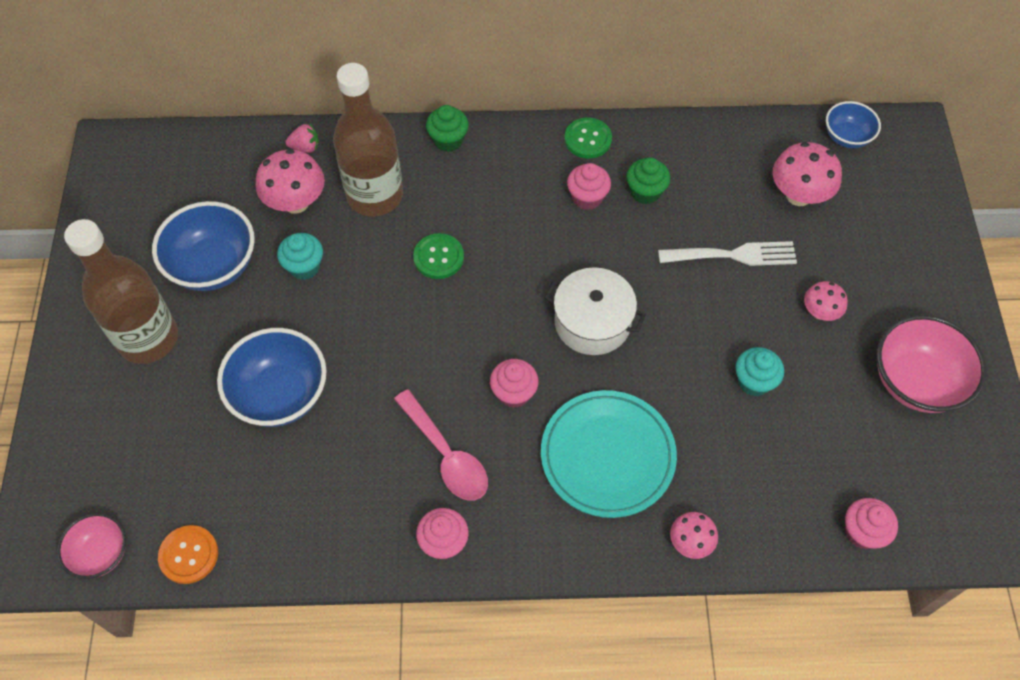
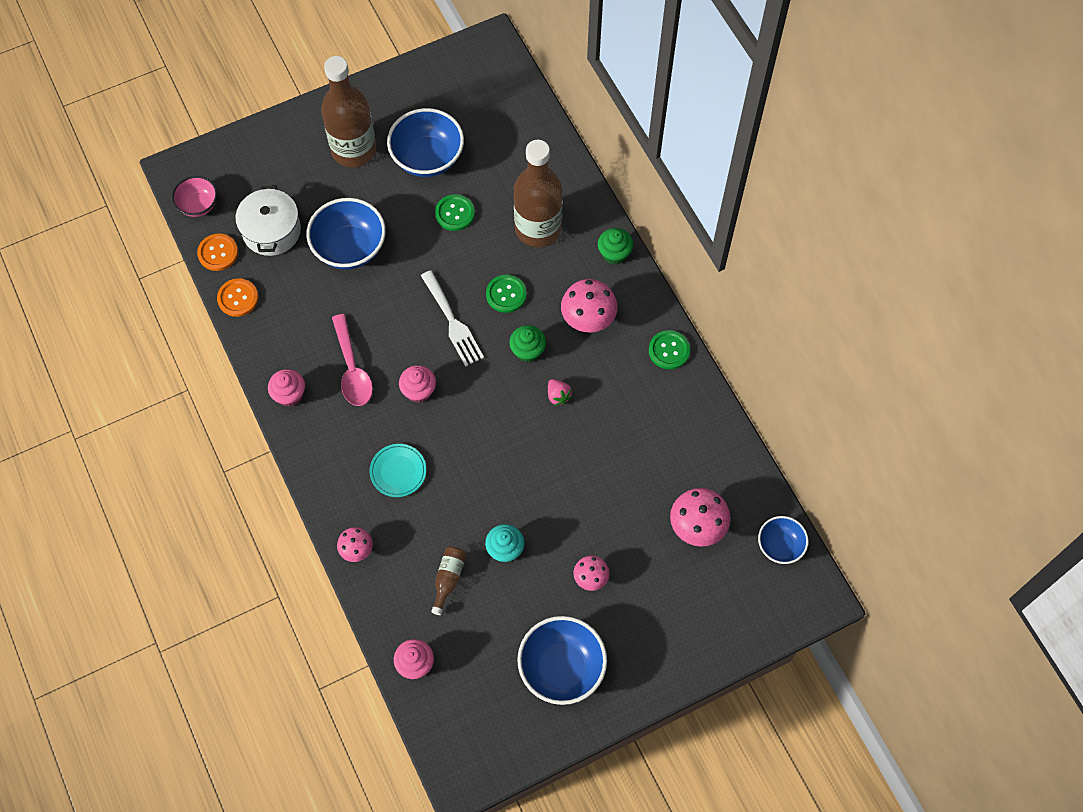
camera: 65 degrees right, 5 degrees up
(270, 554) = (238, 298): none -> orange button
(296, 202) = (505, 181): pink mushroom -> pink mushroom (588, 319)
(304, 267) = (455, 213): turquoise cupcake -> green button
(305, 147) = (556, 163): pink strawberry -> pink strawberry (558, 396)
(446, 455) = (352, 369): pink spoon -> pink spoon turned 45 degrees counterclockwise
(587, 198) = (612, 372): pink cupcake -> none
(592, 322) = (502, 419): white pot -> white pot (272, 231)
(607, 456) = (398, 471): turquoise plate -> turquoise plate, size x0.55
(645, 192) = (639, 411): green cupcake -> green cupcake (528, 351)
(734, 255) = (612, 497): white fork -> white fork (452, 322)
(768, 454) = (448, 579): none -> brown bottle
(916, 381) = (561, 668): pink bowl -> blue bowl

